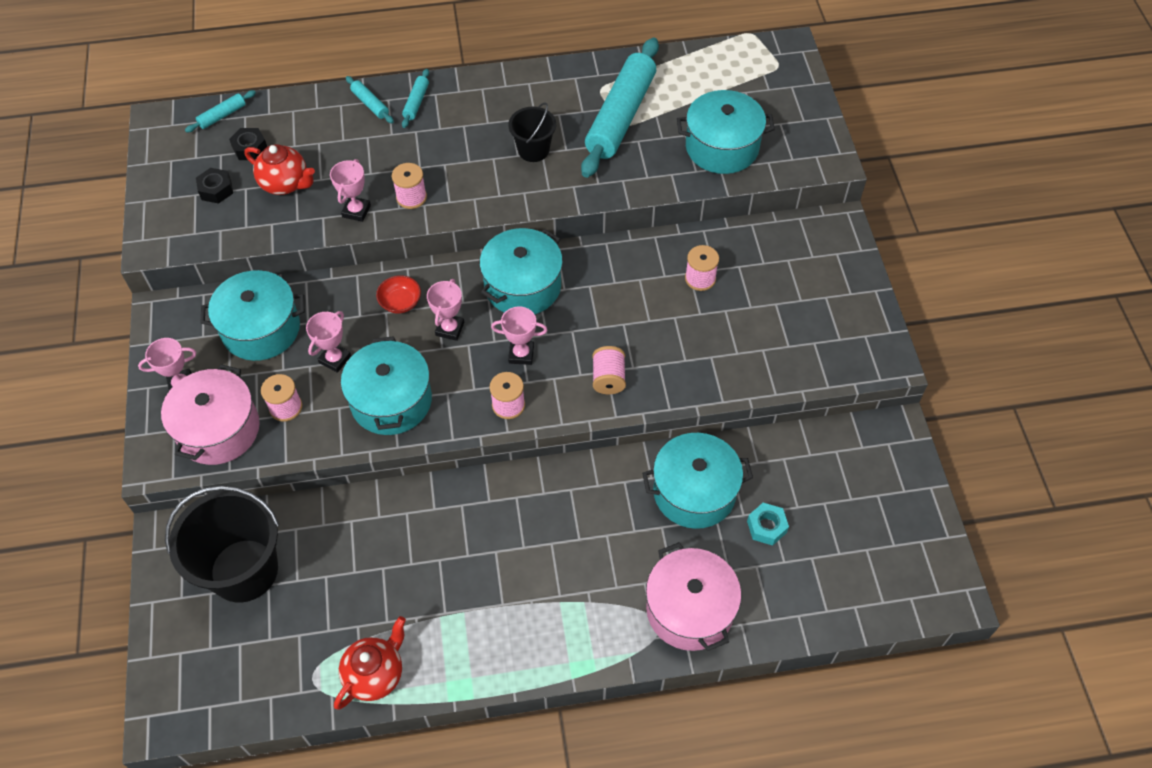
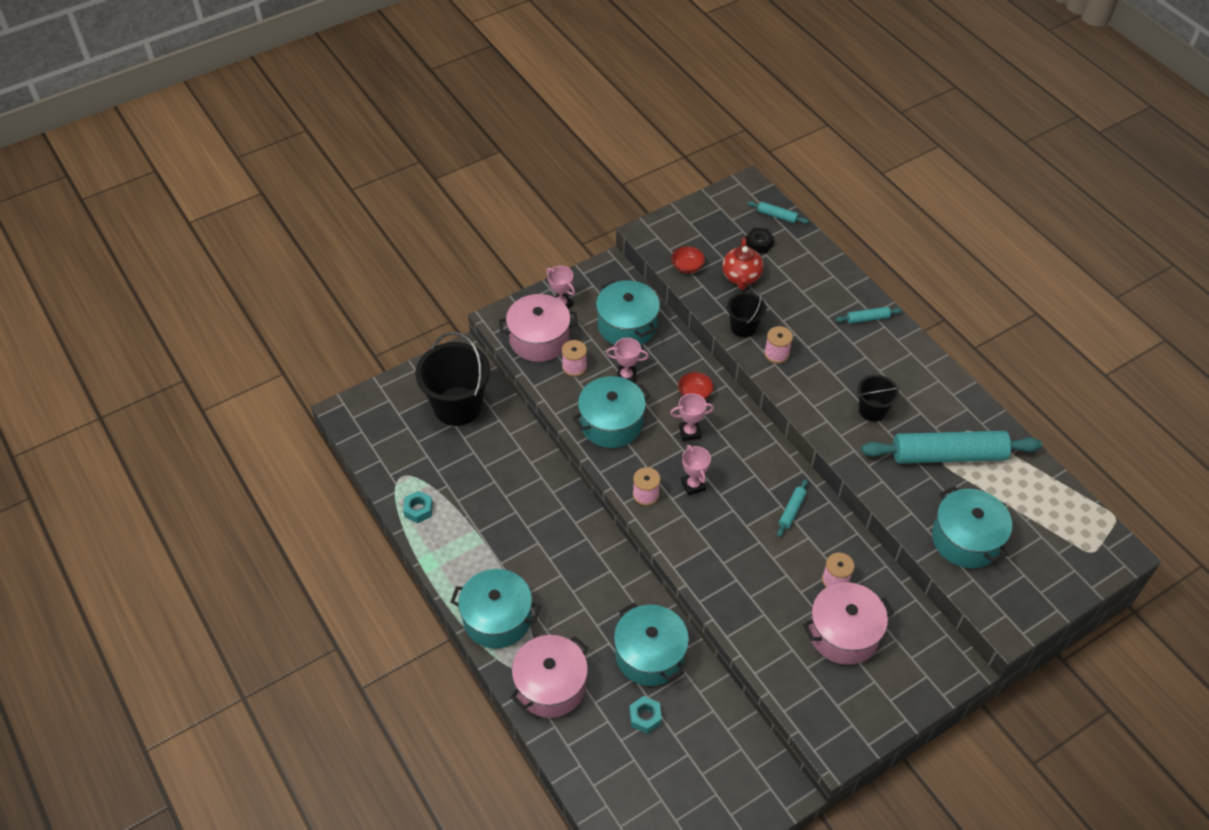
camera: 65 degrees right, 5 degrees down
(216, 190) = (711, 243): black nut -> none
(233, 227) = (687, 266): none -> red bowl
(356, 211) = (743, 327): pink trophy -> black bucket
(370, 104) = (846, 292): turquoise rolling pin -> turquoise rolling pin (791, 510)
(375, 674) = (418, 510): red teapot -> turquoise nut
(522, 286) = (754, 462): turquoise pot -> turquoise pot (497, 618)
(608, 378) = (704, 550): pink spool -> none
(763, 299) = (843, 633): none -> pink pot

